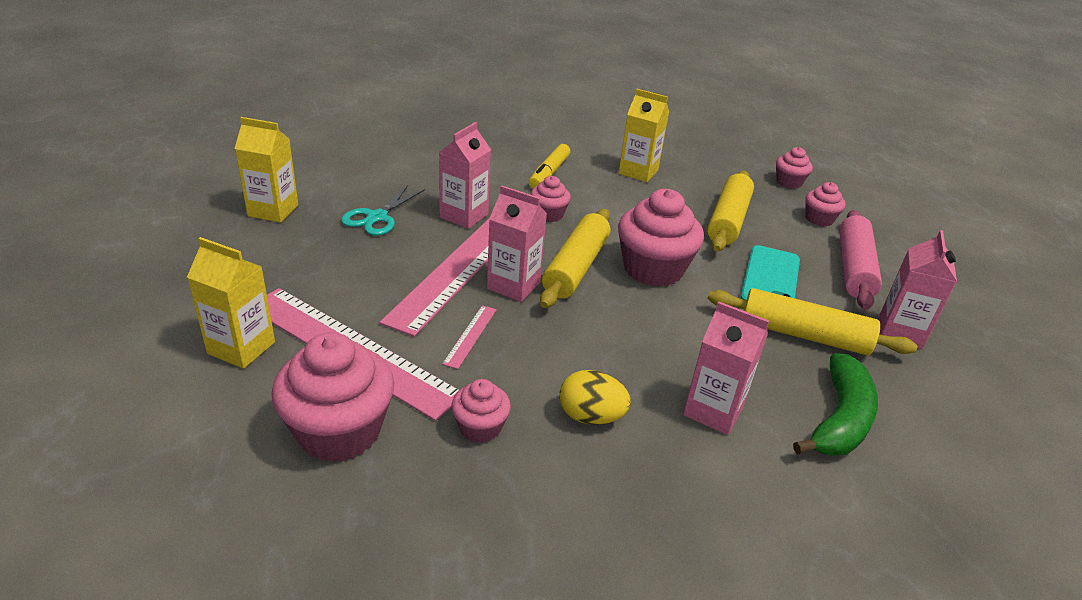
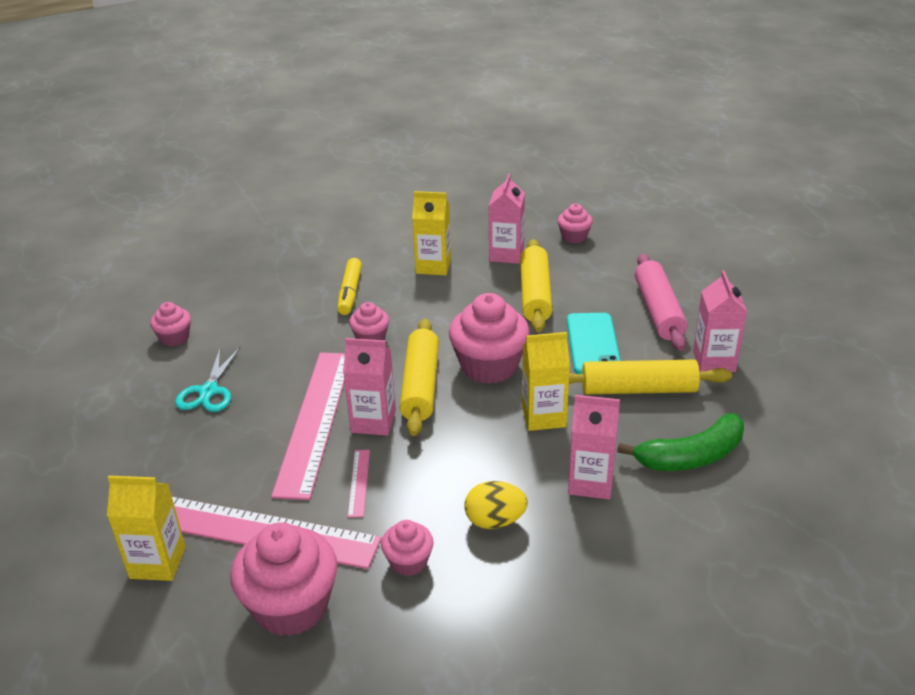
camera: 15 degrees left, 0 degrees up
(273, 211) = (101, 416): yellow carton -> yellow carton (543, 416)
(464, 216) = (291, 364): pink carton -> pink carton (506, 254)
(819, 219) = (613, 269): pink cupcake -> pink cupcake (174, 338)
(839, 420) = (691, 456): green banana -> green banana turned 60 degrees clockwise

